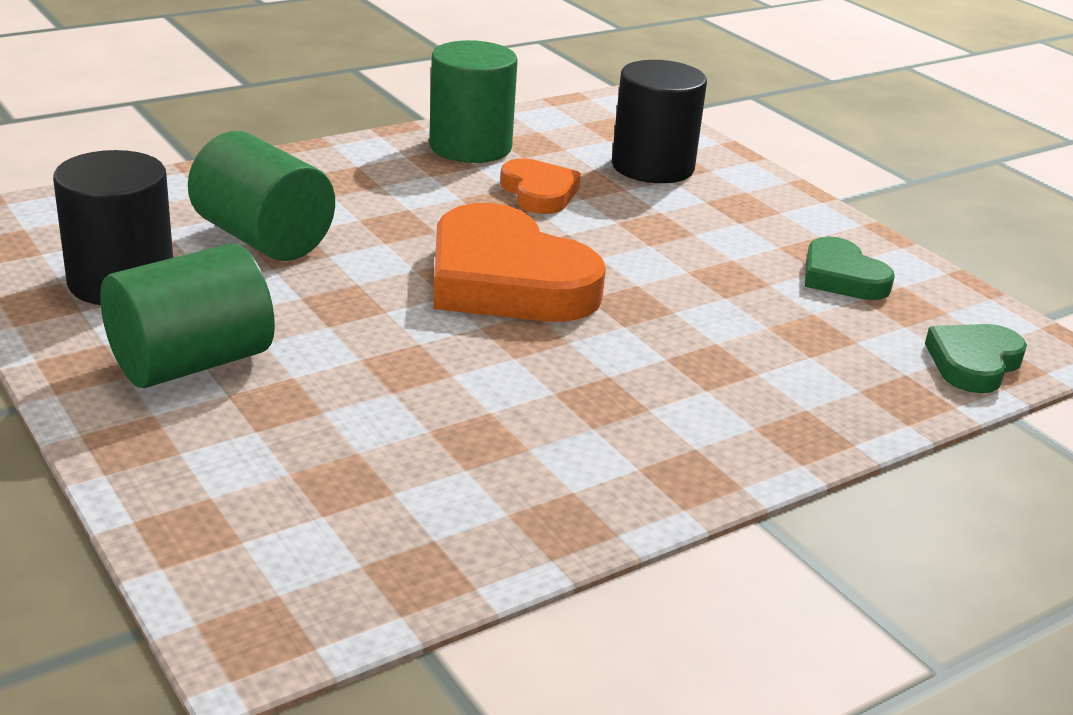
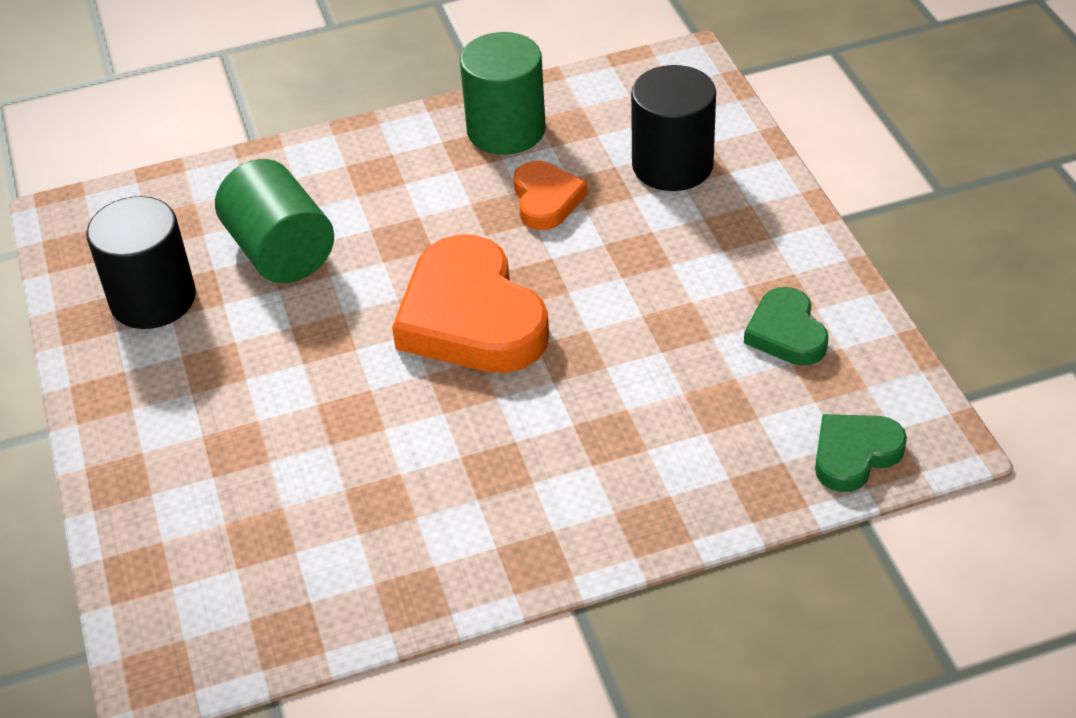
camera: 20 degrees right, 15 degrees up
(191, 363) = (183, 398): green cylinder -> none

